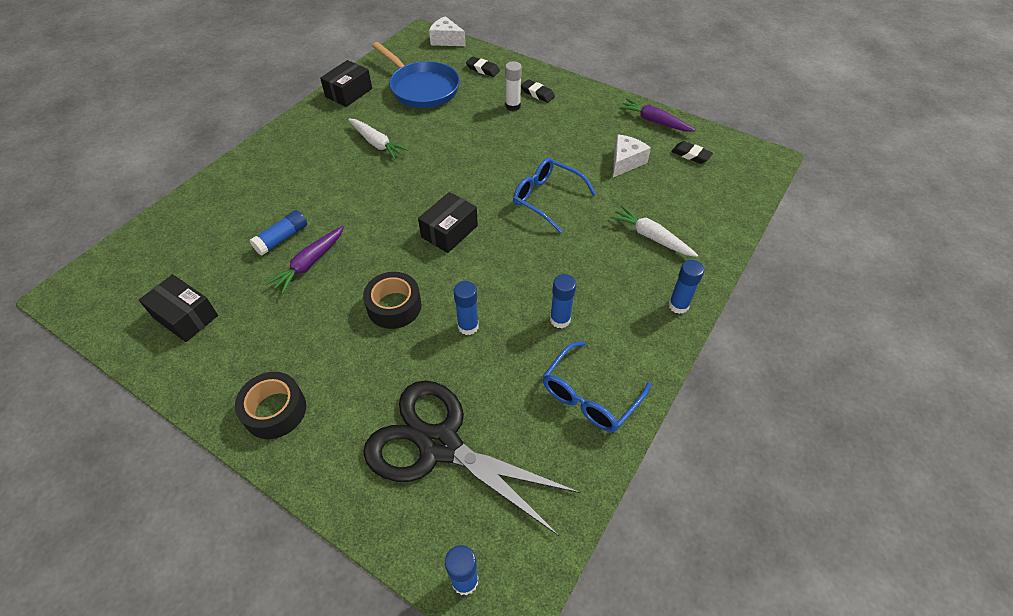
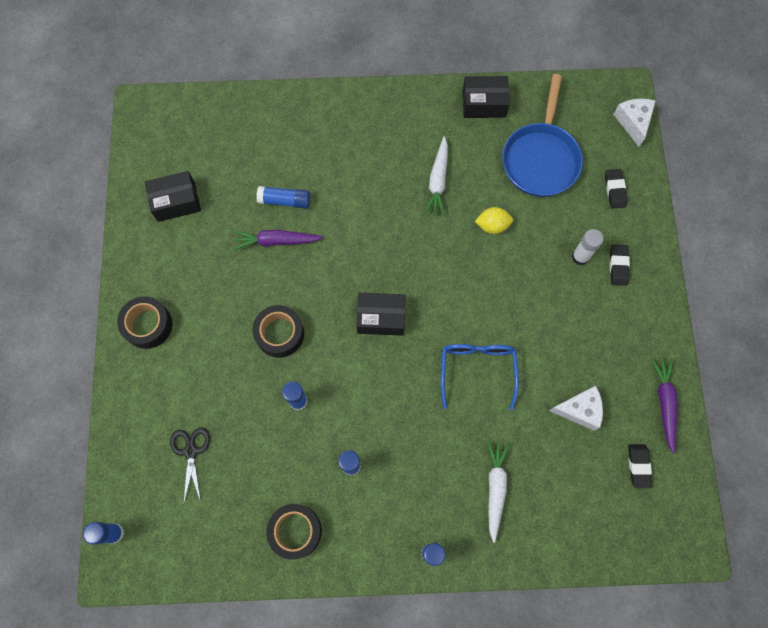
camera: 55 degrees right, 20 degrees up
(185, 316) = (176, 202): black box -> black box turned 75 degrees clockwise
(438, 445) = (190, 451): black scissors -> black scissors, size x0.44
(443, 134) = (492, 225): none -> yellow lemon
(589, 396) = (295, 531): blue glasses -> black tape

